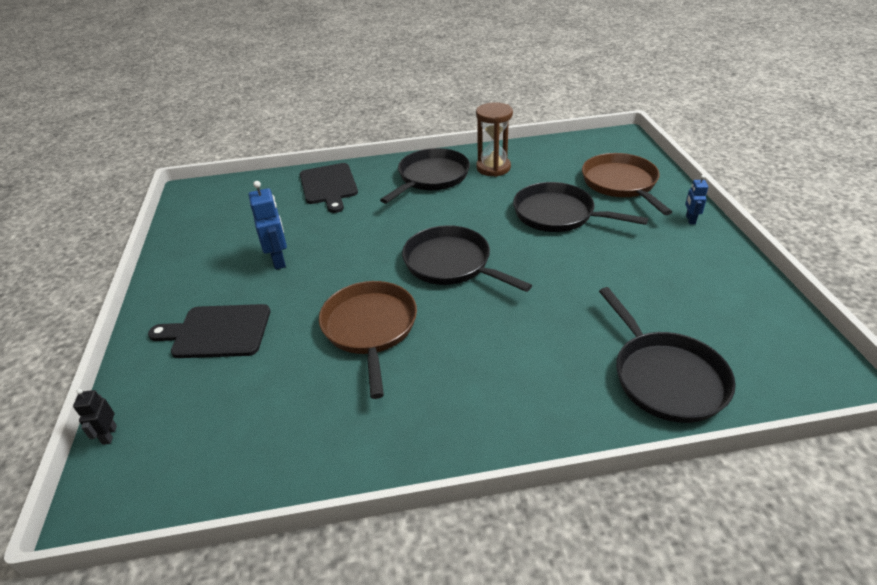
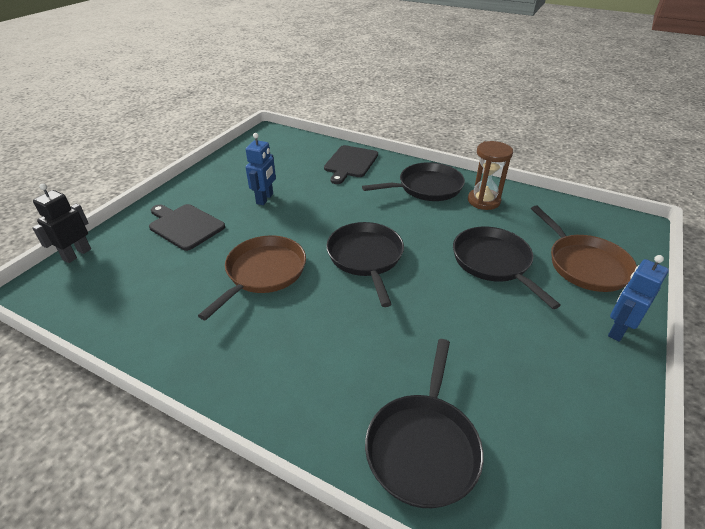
camera: 35 degrees right, 0 degrees up
(109, 435) = (77, 254): black robot -> black robot, size x1.73
(621, 184) = (584, 264): brown pan -> brown pan turned 135 degrees clockwise
(690, 219) = (618, 330): blue robot -> blue robot, size x1.73

